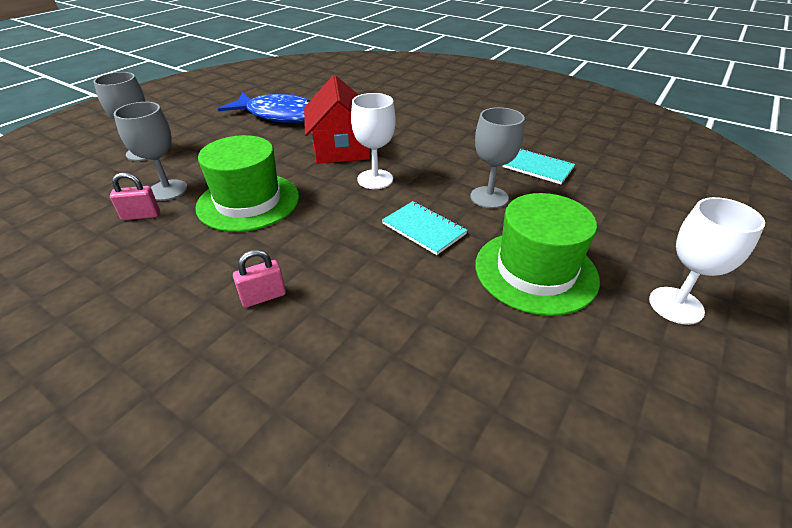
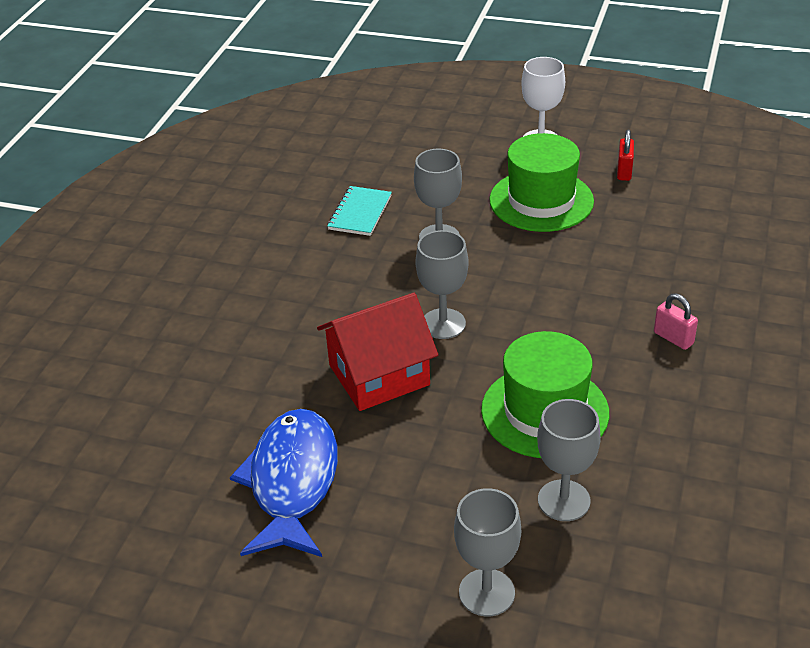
camera: 105 degrees left, 0 degrees up
(141, 215) = (625, 494): pink padlock -> none
(375, 179) = (443, 324): white goblet -> grey goblet
(424, 229) = (519, 269): turquoise notebook -> none
(593, 366) = (624, 171): none -> red padlock

